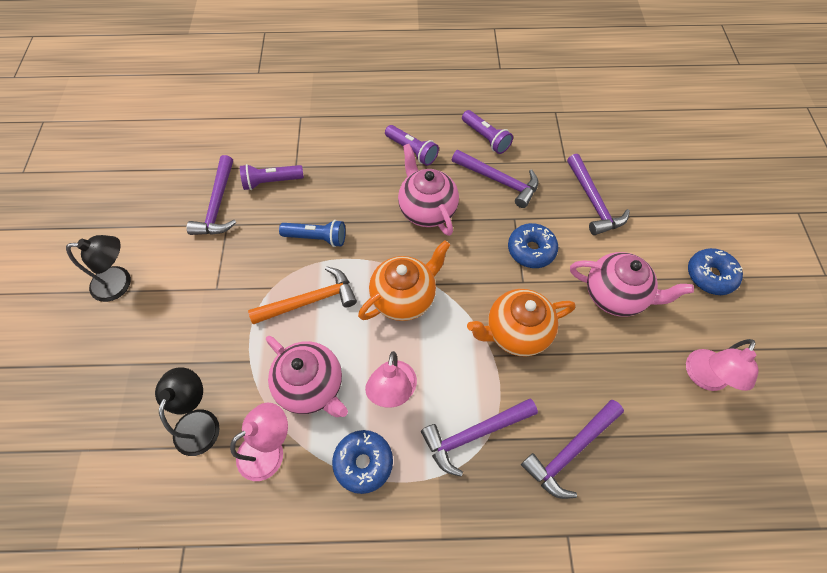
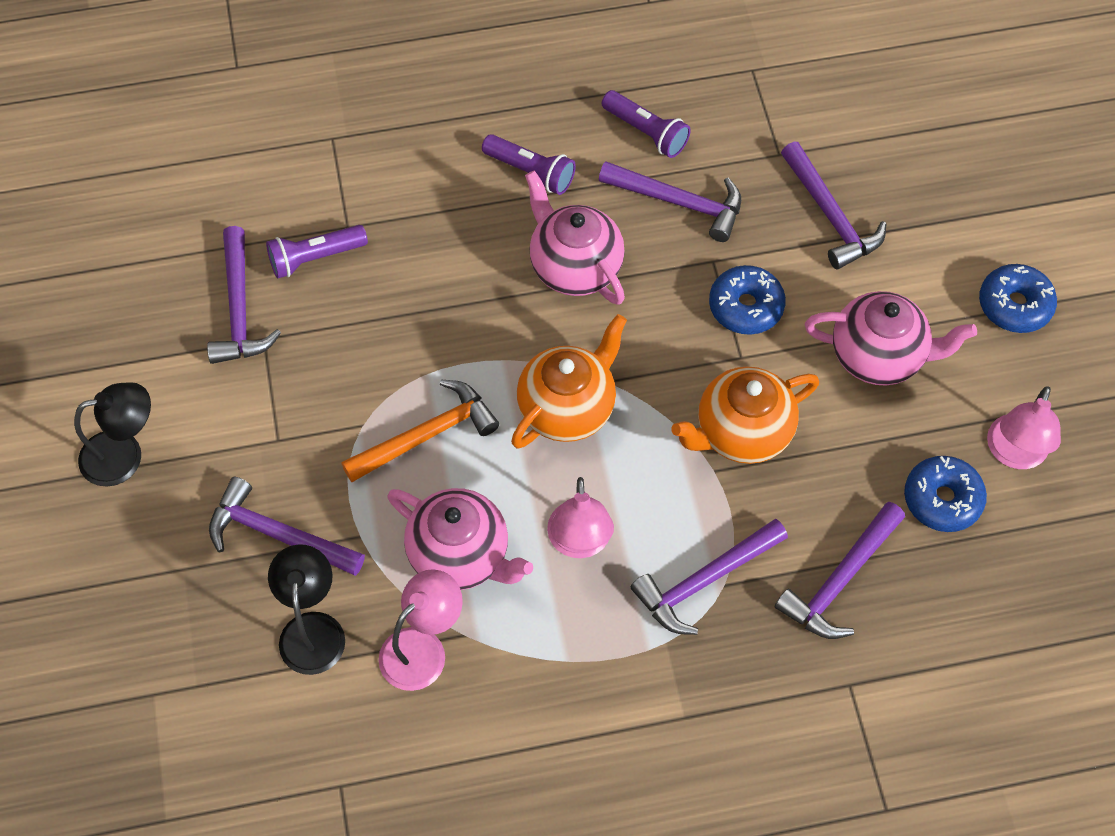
camera: 10 degrees left, 0 degrees up
(197, 351) = (278, 534): none -> purple hammer
(316, 238) = (412, 338): blue flashlight -> none
(363, 462) = (559, 642): blue donut -> blue donut (942, 499)

